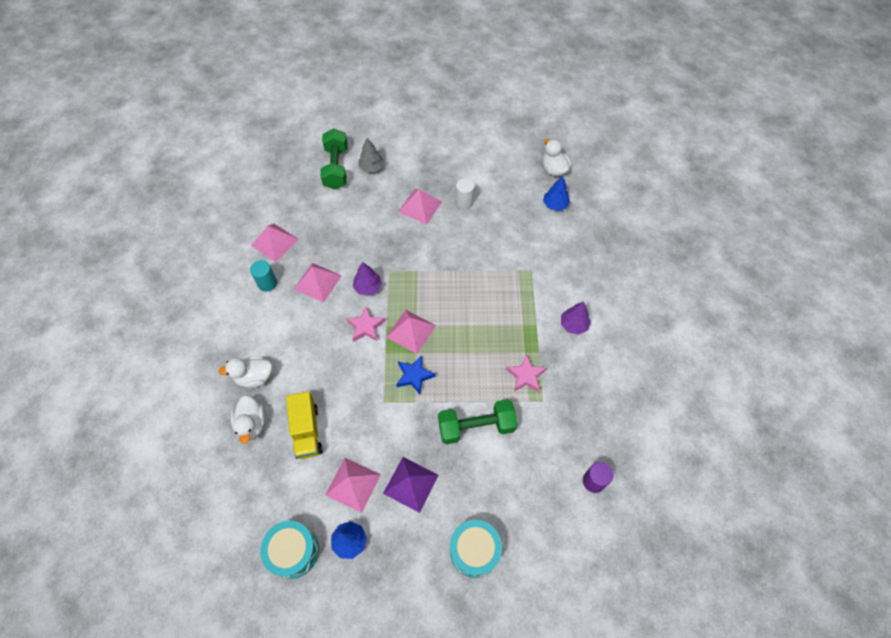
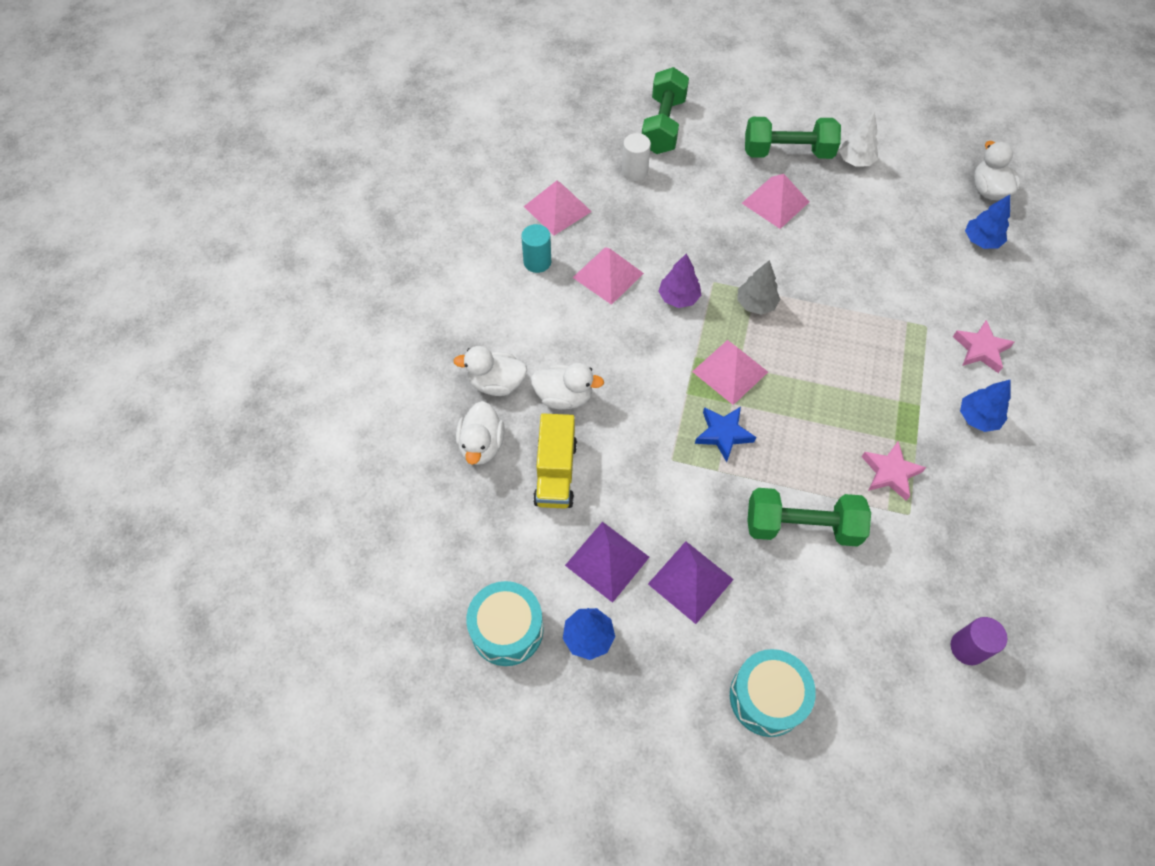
camera: 15 degrees right, 0 degrees up
(303, 375) = (564, 397): none -> white duck
(353, 484) = (607, 561): pink pyramid -> purple pyramid
(366, 327) = (665, 351): pink star -> pink star (981, 349)
(371, 167) = (714, 135): grey tree -> grey tree (756, 304)
(422, 170) = (787, 152): none -> green dumbbell
(464, 202) = (842, 209): white cylinder -> white cylinder (634, 171)
(467, 167) = (855, 161): none -> white tree
(573, 325) = (978, 417): purple tree -> blue tree

